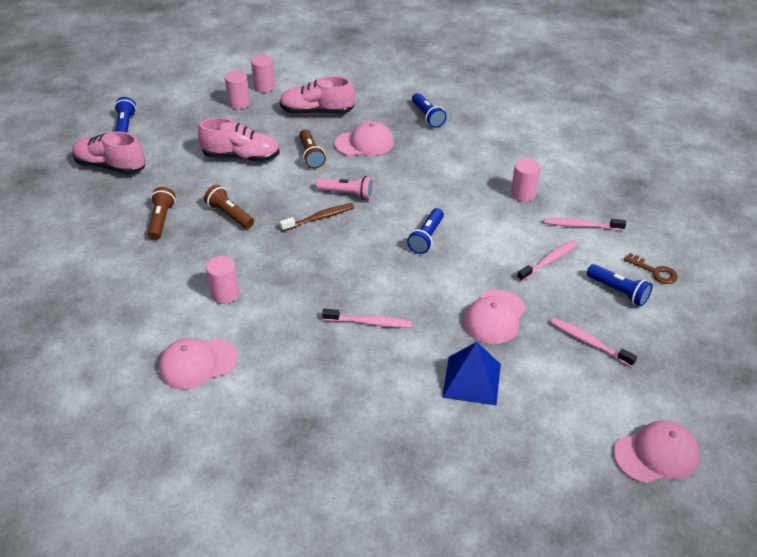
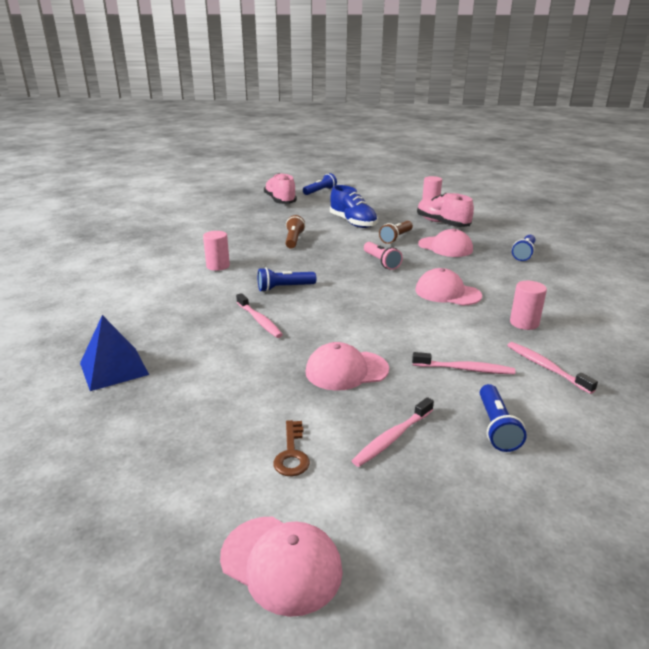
camera: 50 degrees right, 15 degrees down
(161, 220) = (257, 227): brown flashlight -> none
(197, 363) = (142, 283): pink cap -> pink cap (447, 293)
(239, 103) = (400, 204): pink cylinder -> none
(241, 157) = (353, 223): pink shoe -> blue shoe
(319, 218) = (339, 263): brown toothbrush -> none
(426, 238) = (389, 305): blue flashlight -> blue flashlight (284, 288)
(471, 380) = (251, 390): blue pyramid -> blue pyramid (113, 368)
(589, 342) = (392, 438): pink toothbrush -> pink toothbrush turned 135 degrees counterclockwise
(655, 271) = (571, 440): brown key -> brown key (292, 454)

